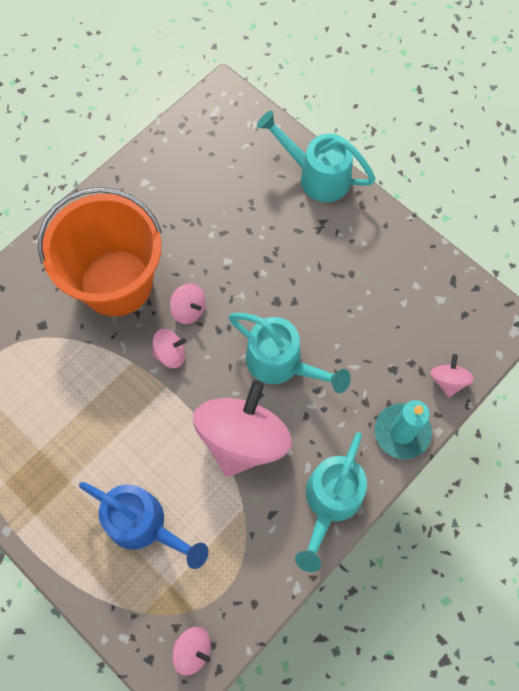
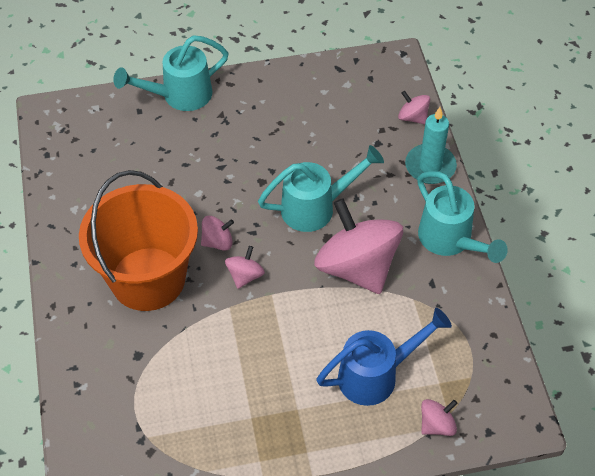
camera: 55 degrees left, 15 degrees down
(193, 650) = (502, 396): pink spinning top -> pink spinning top (437, 425)

